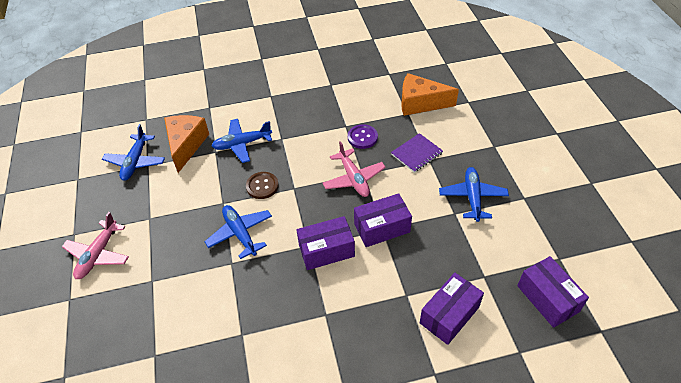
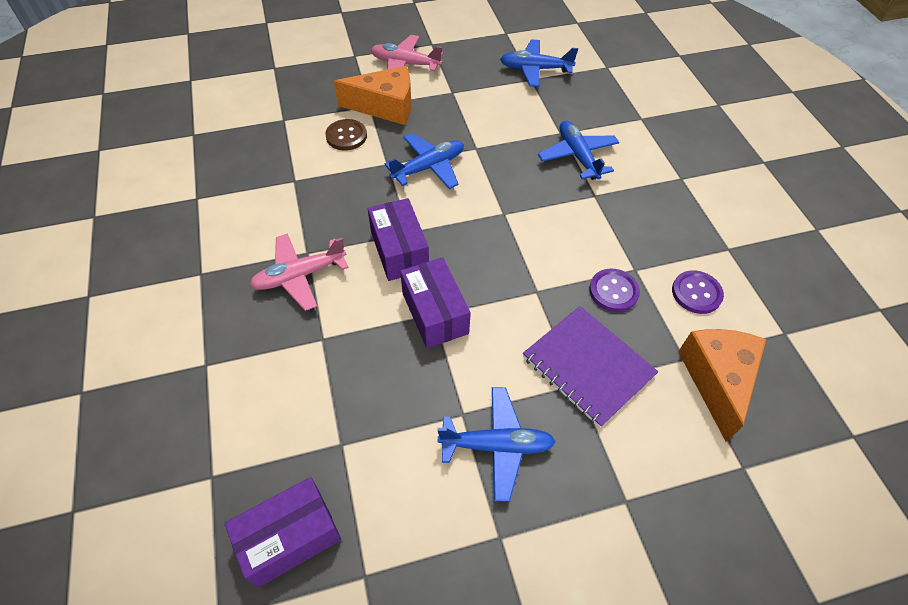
camera: 85 degrees right, 5 degrees up
(186, 145) = (568, 106): orange cheese -> orange cheese (385, 107)
(262, 186) = (505, 181): brown button -> brown button (346, 136)
(353, 178) = (526, 280): pink plane -> pink plane (300, 276)
(363, 102) = (696, 293): none -> purple button
(416, 154) = (588, 366): purple notebook -> purple notebook, size x1.51
(449, 315) = (284, 389): purple box -> none

